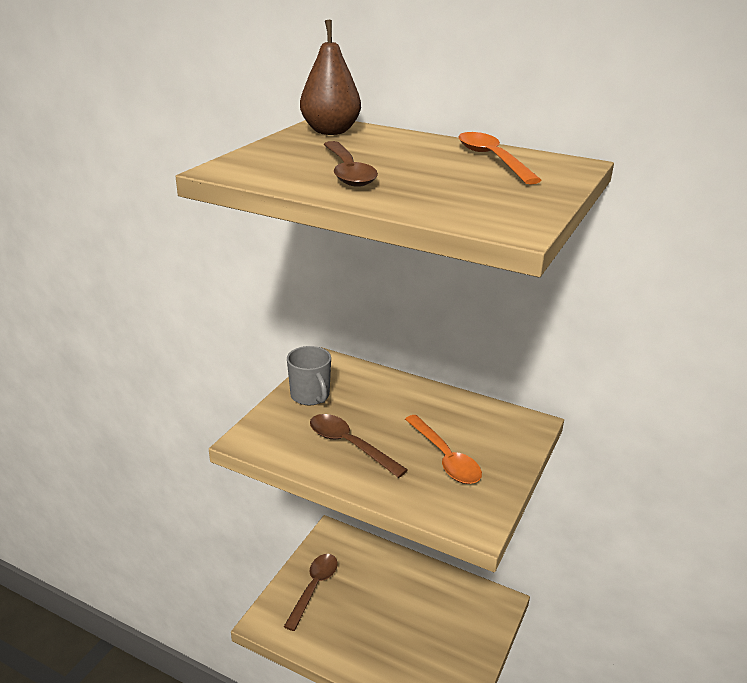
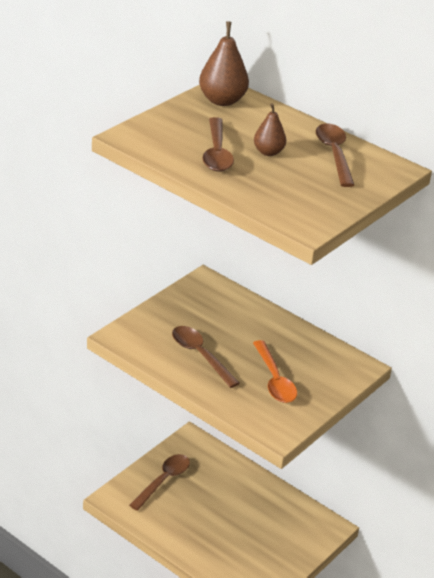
camera: 10 degrees right, 5 degrees up
(310, 396) = (180, 308): grey mug -> none
(412, 165) = (268, 152): none -> brown pear
(492, 159) = (334, 154): orange spoon -> brown spoon

